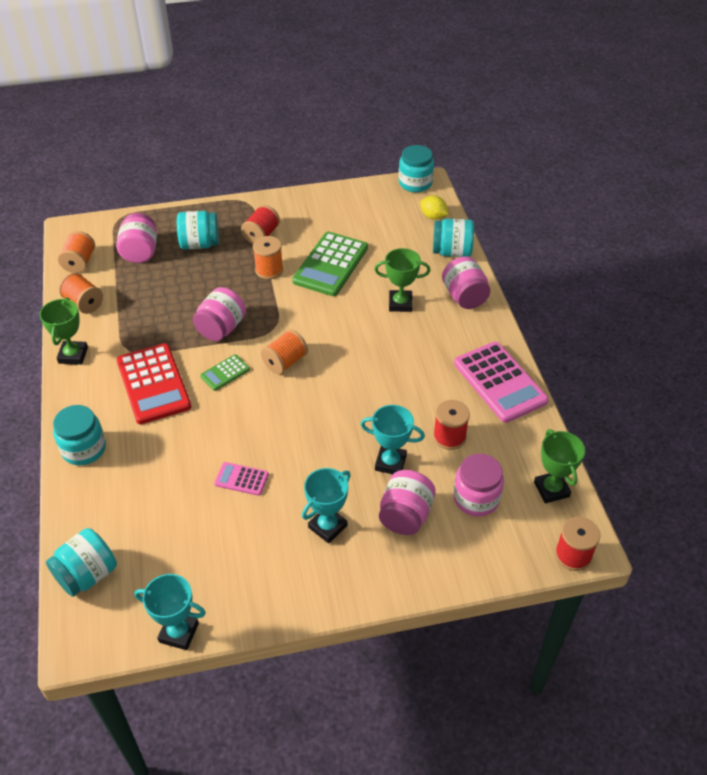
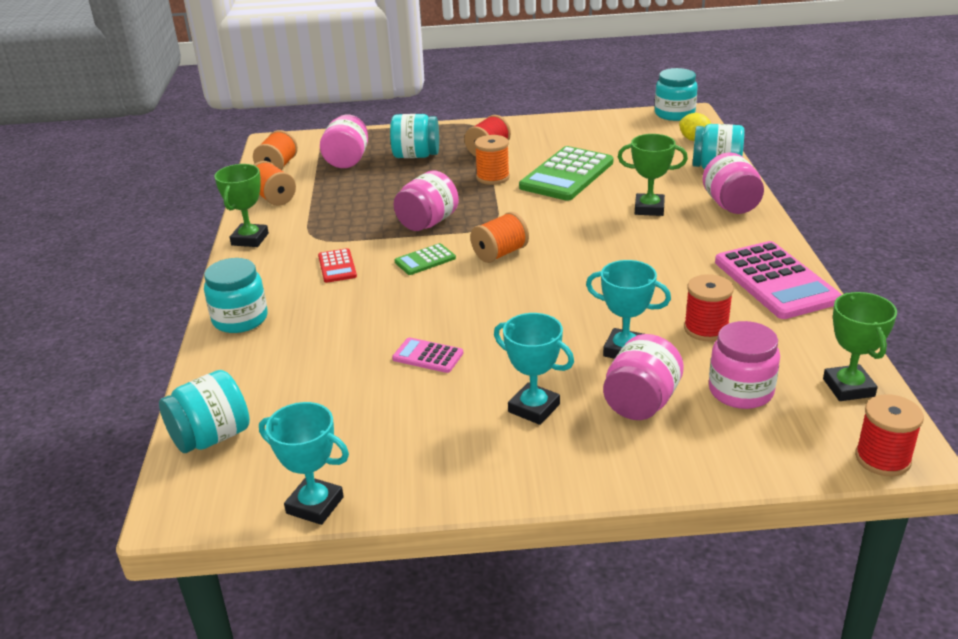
camera: 10 degrees right, 15 degrees down
(153, 384) = (337, 266): red calculator -> red calculator, size x0.48
(327, 527) = (534, 408): turquoise trophy -> turquoise trophy turned 75 degrees clockwise

